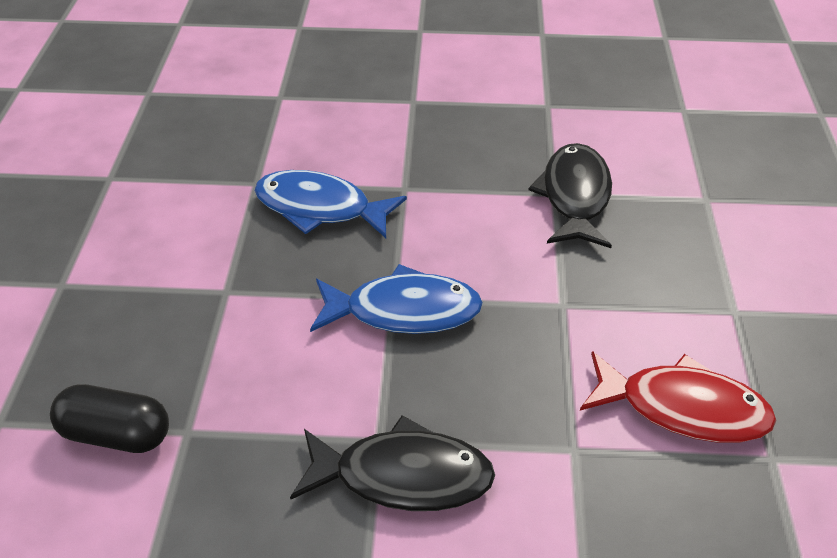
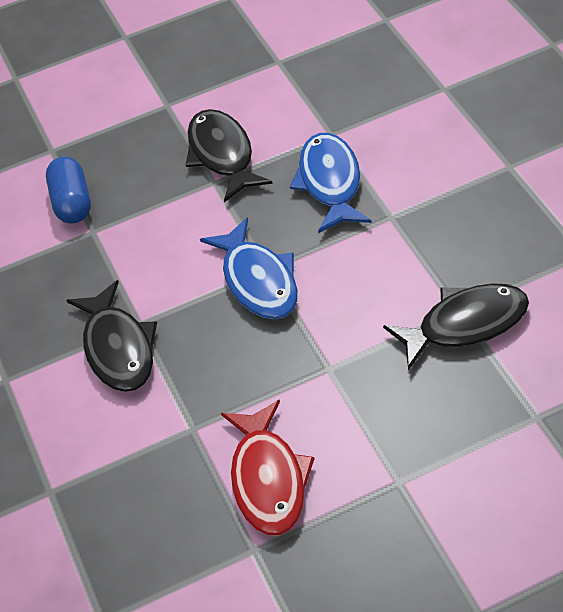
camera: 70 degrees right, 5 degrees up
(116, 434) = (72, 202): black capsule -> blue capsule
(194, 269) = (222, 155): none -> black fish

